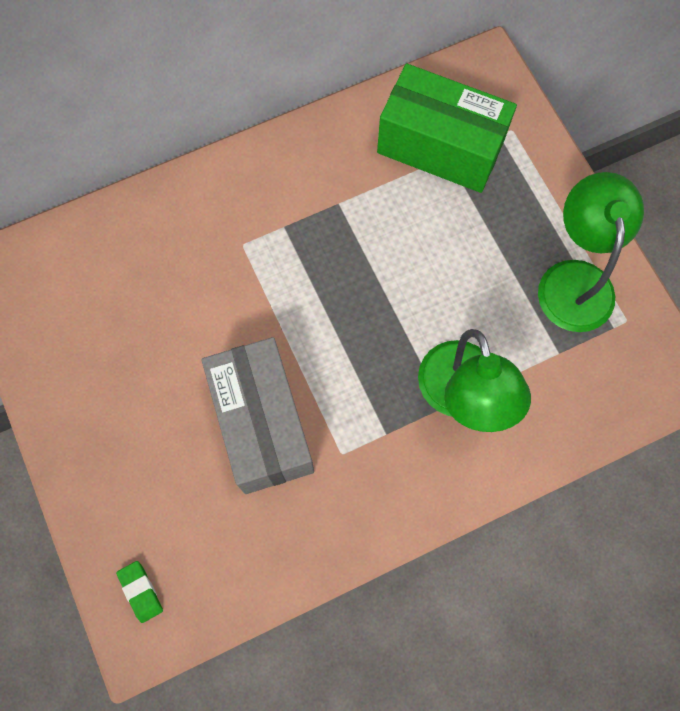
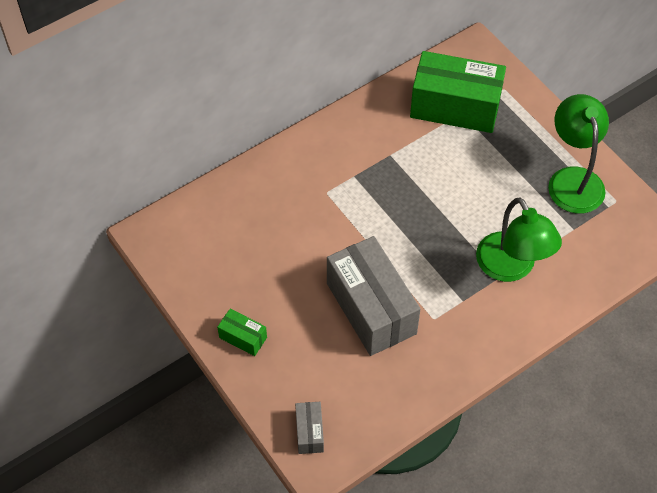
camera: 10 degrees left, 15 degrees down
(86, 438) = (243, 337): none -> green box
(141, 591) = (309, 432): green eraser -> grey box

